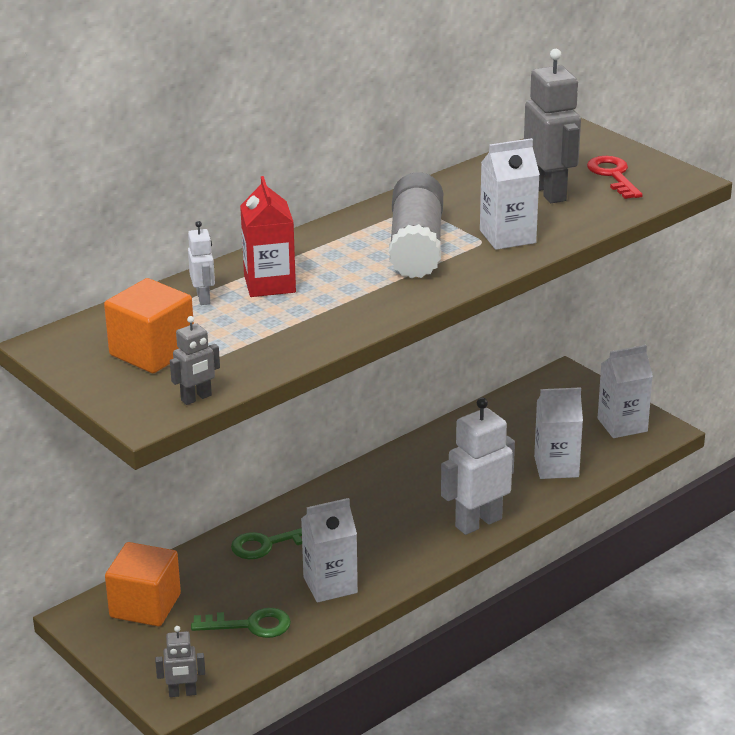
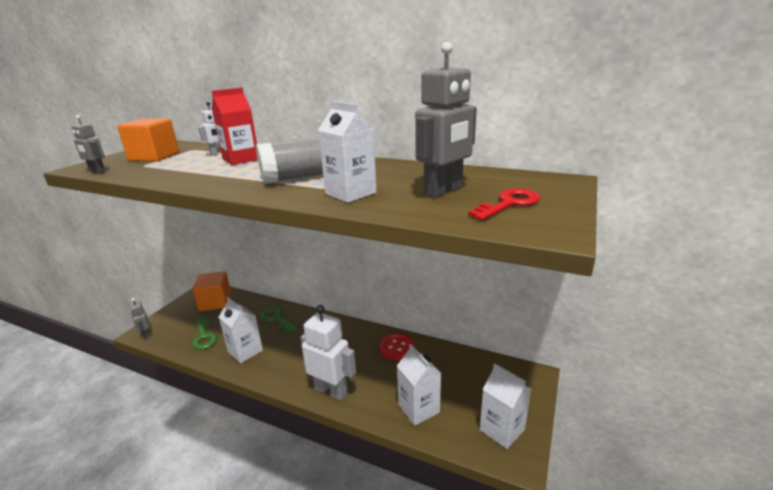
camera: 65 degrees right, 5 degrees down
(437, 451) = (397, 348): none -> red button

